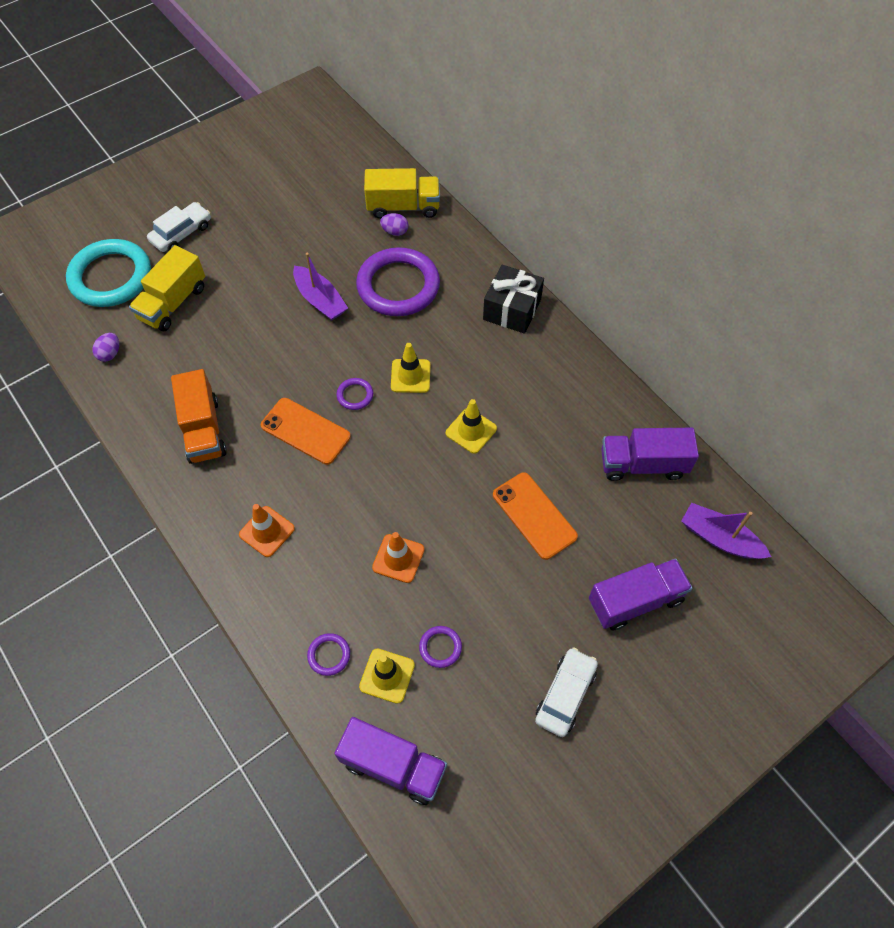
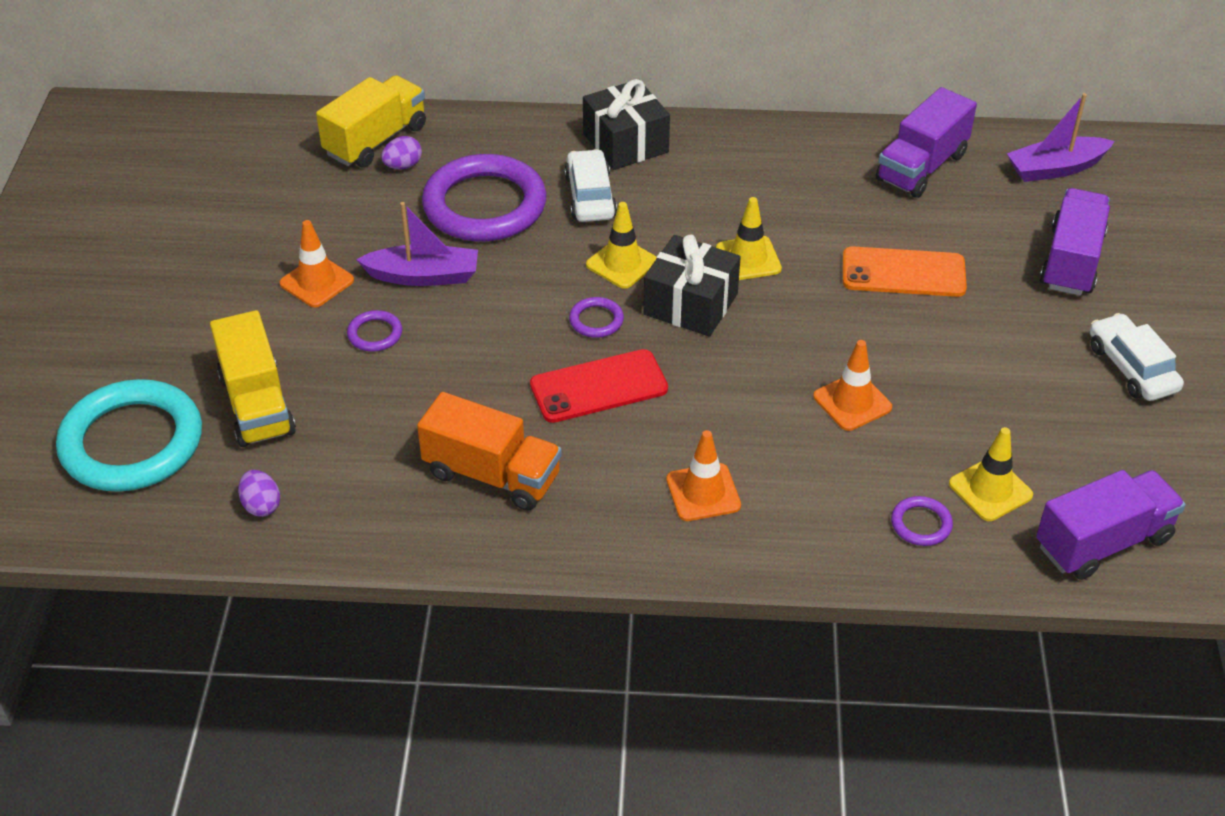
camera: 50 degrees left, 15 degrees down
(181, 233) = (152, 340): white car -> white car (590, 196)
(276, 262) = (317, 282): none -> orange traffic cone
(305, 431) = (598, 386): orange phone -> red phone
(407, 429) = (690, 304): none -> black gift
(440, 647) = (994, 429): purple ring -> purple ring (375, 334)

